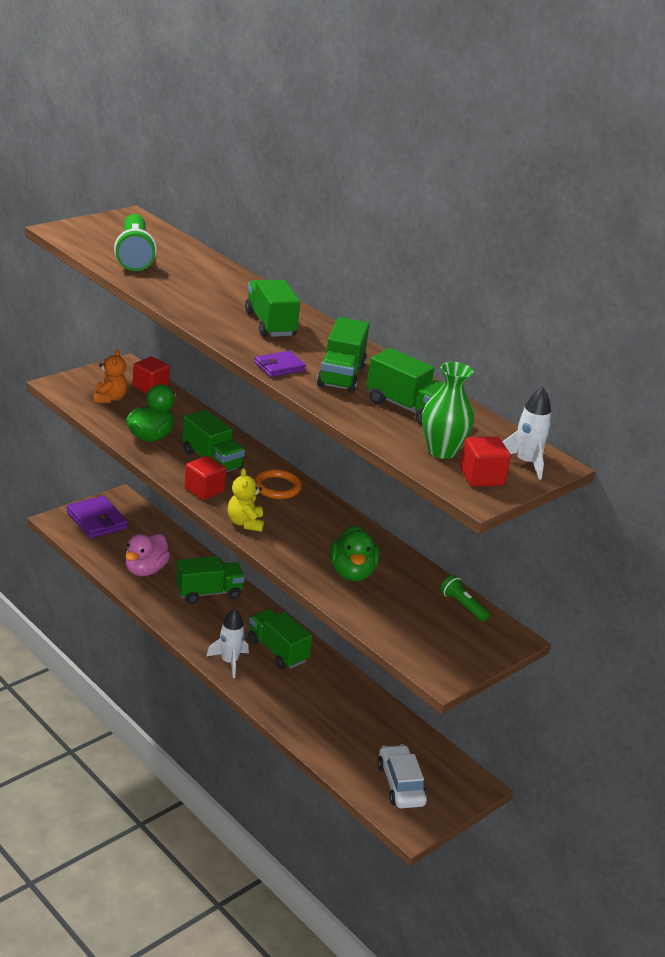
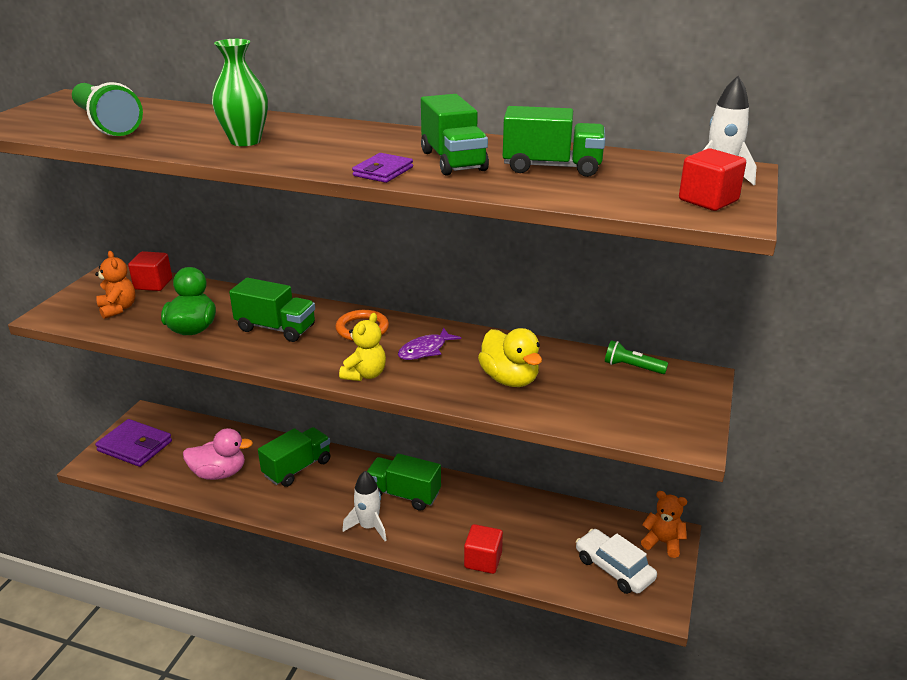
camera: 25 degrees left, 0 degrees up
(145, 570) = (219, 473): pink duck -> pink duck turned 90 degrees counterclockwise
(204, 490) = (294, 359): red cube -> red cube (483, 560)
(245, 523) = (365, 374): yellow teddy bear -> yellow teddy bear turned 120 degrees counterclockwise
(270, 324) = (324, 141): green truck -> none
(309, 524) = (425, 350): none -> purple fish
(352, 572) = (509, 379): green duck -> yellow duck
(441, 451) = (639, 191): green vase -> green vase (245, 141)
(463, 787) = (662, 542): none -> orange teddy bear

